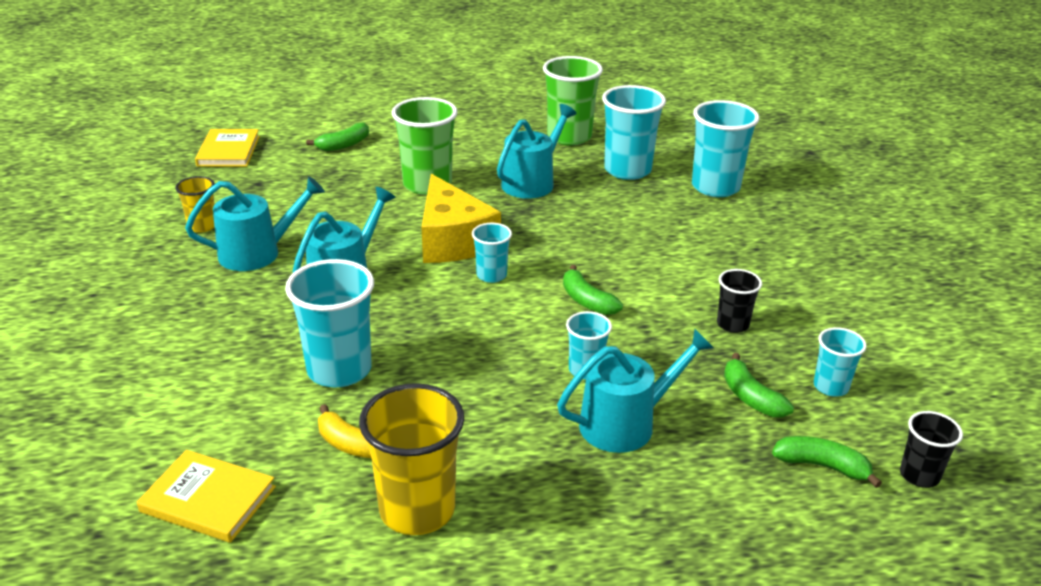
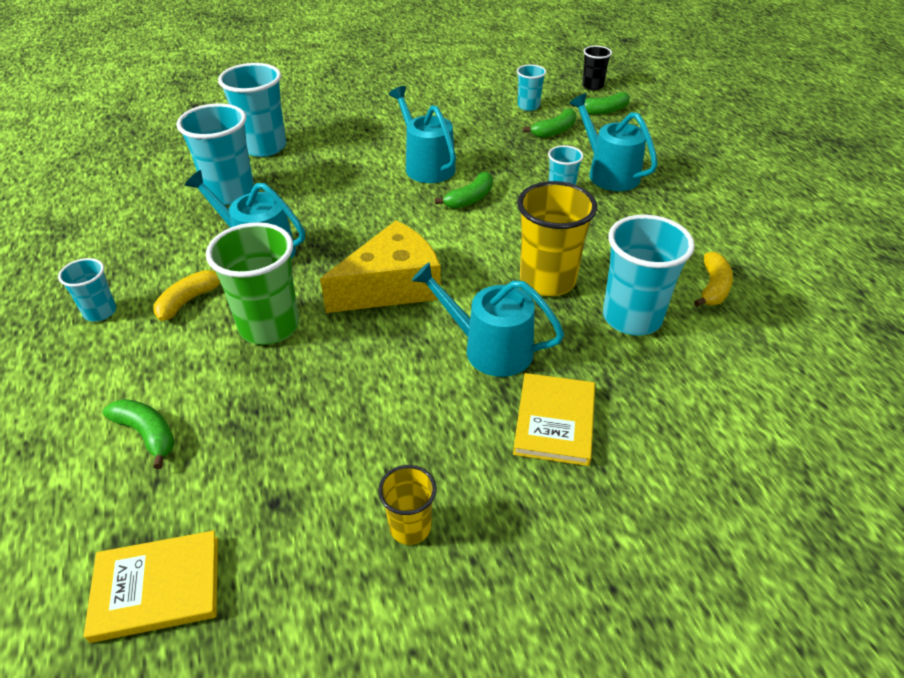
camera: 100 degrees left, 10 degrees up
(208, 499) = (824, 352): yellow book -> yellow book (554, 421)
(257, 253) = (461, 441): turquoise watering can -> turquoise watering can (426, 166)
(417, 510) = (749, 246): yellow cup -> yellow cup (547, 280)
(474, 155) = (189, 300): none -> yellow banana
(491, 275) = (449, 252): turquoise cup -> turquoise cup (100, 312)
(569, 137) = (145, 235): green cup -> none
(732, 324) = (475, 137): black cup -> none
(822, 466) = (604, 111): green banana -> green banana turned 120 degrees counterclockwise

